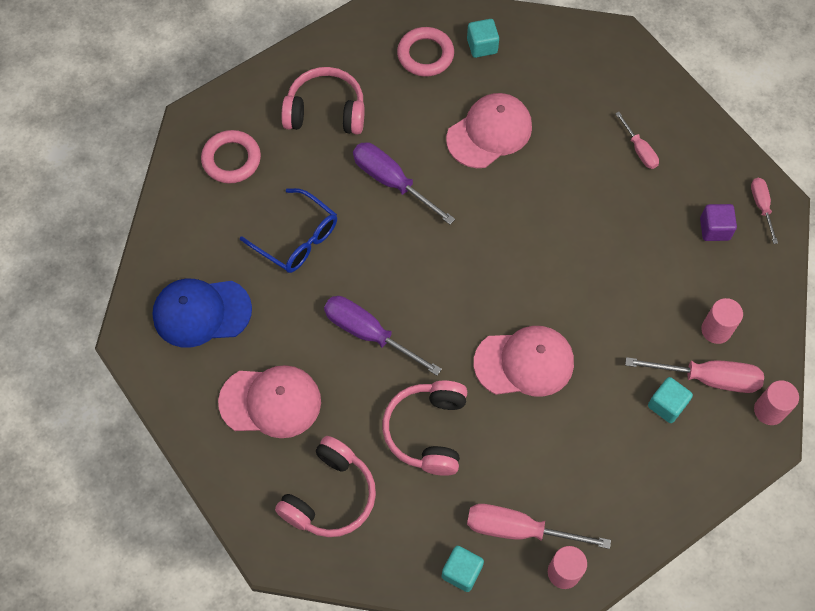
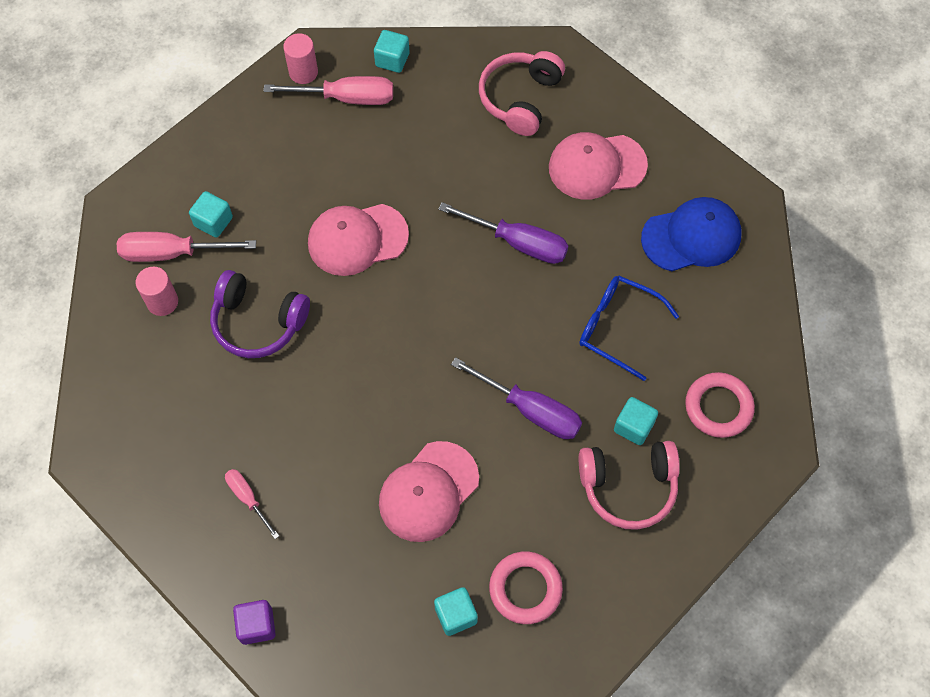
camera: 170 degrees right, 0 degrees up
(308, 155) = (633, 426): none -> turquoise cube
(427, 431) = (442, 164): pink headphones -> none
(625, 296) = (258, 322): none -> purple headphones
(714, 229) = (160, 413): purple cube -> purple cube (257, 625)
(761, 206) = (106, 449): pink screwdriver -> none
(769, 410) = (112, 232): pink cylinder -> none

